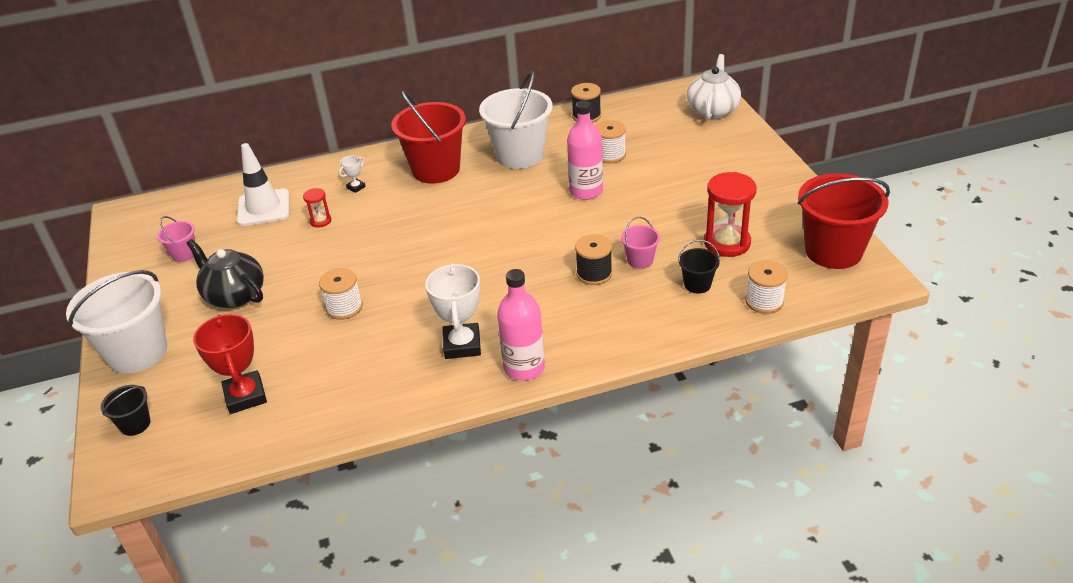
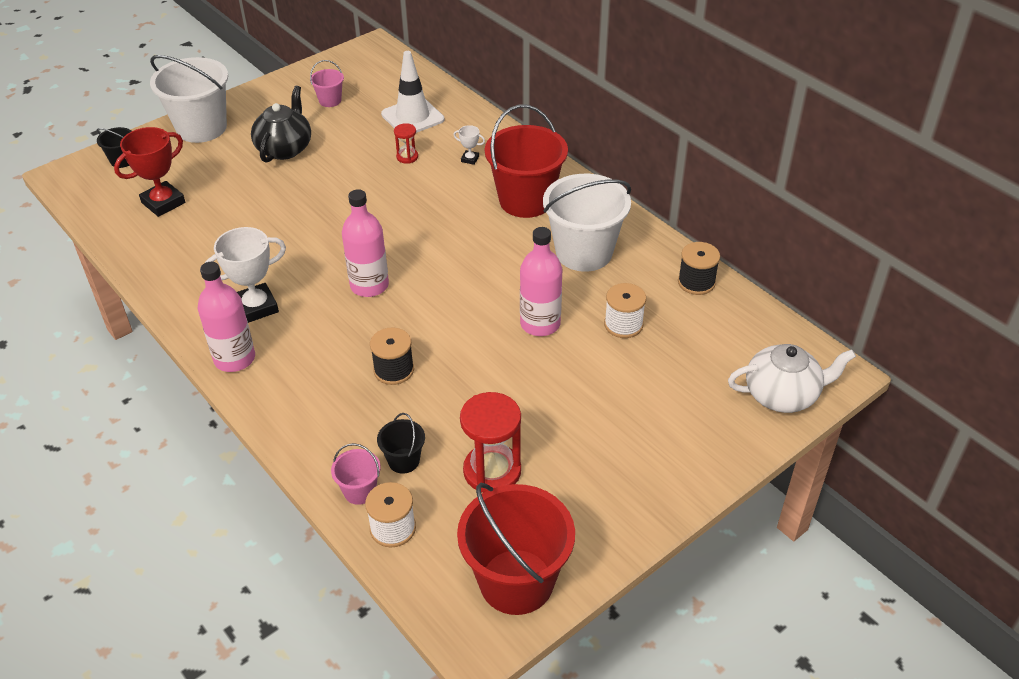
camera: 65 degrees right, 5 degrees up
(344, 307) = (287, 216): white spool -> none
(481, 271) = (369, 285): none -> pink bottle
(640, 260) = (430, 401): pink bucket -> pink bucket (359, 491)

